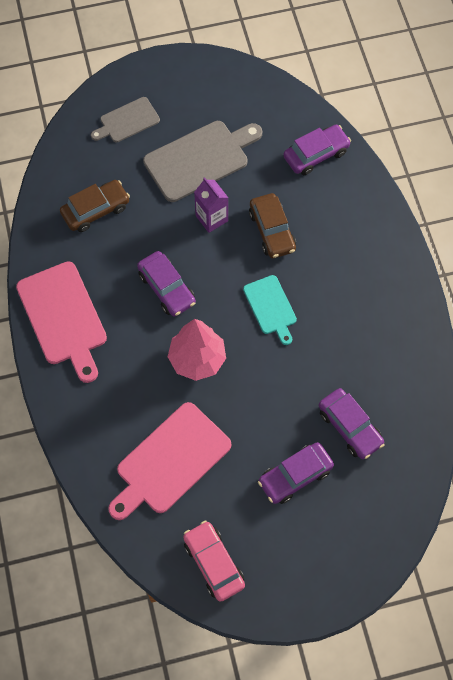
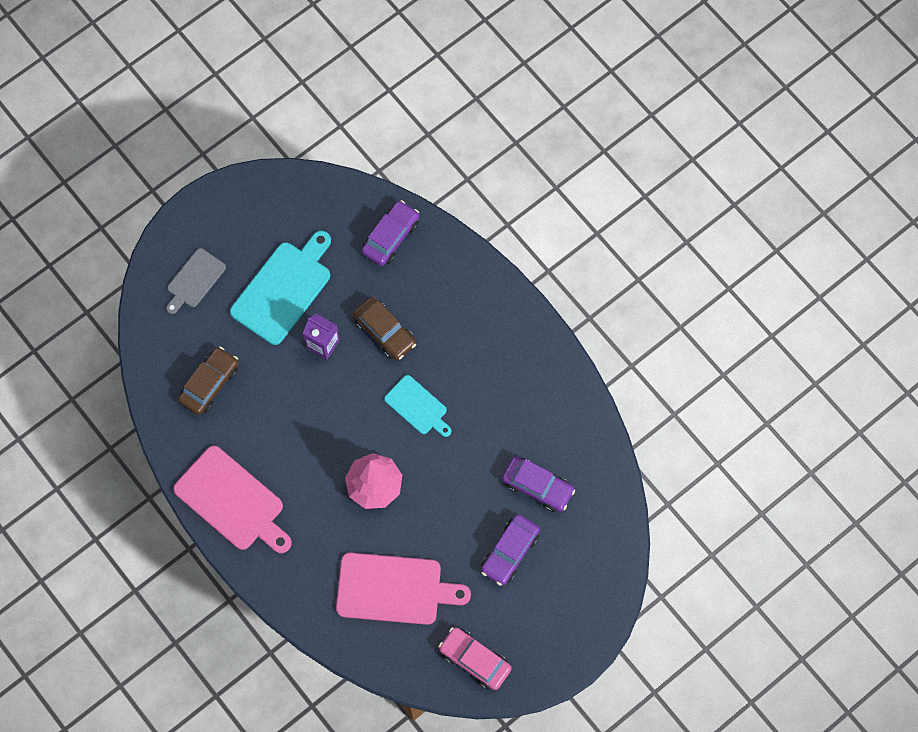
camera: 25 degrees left, 5 degrees up
(166, 288) = (314, 431): purple car -> none
(170, 461) = (394, 589): pink cutting board -> pink cutting board turned 105 degrees counterclockwise
(200, 159) = (284, 289): grey cutting board -> turquoise cutting board

